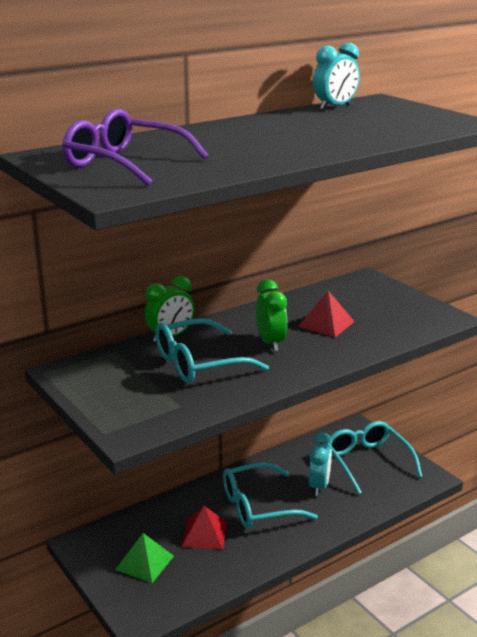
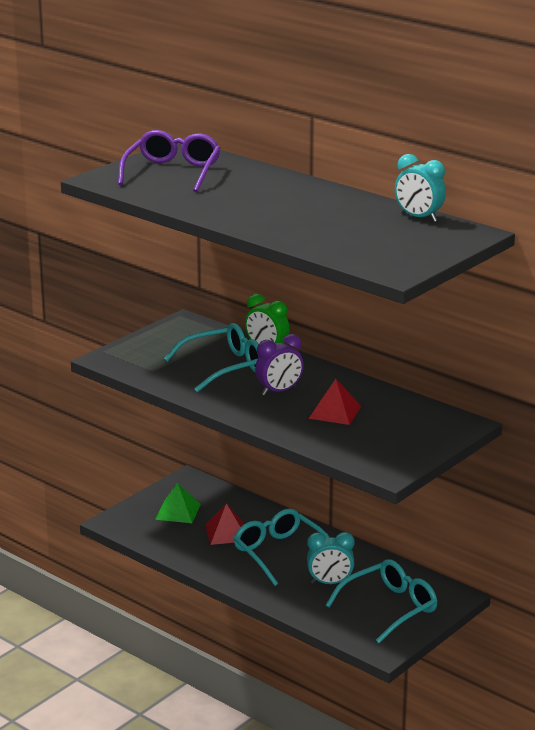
camera: 75 degrees right, 0 degrees up
(198, 363) = (224, 367): turquoise glasses -> turquoise glasses turned 105 degrees clockwise
(270, 343) = (279, 391): green clock -> purple clock

